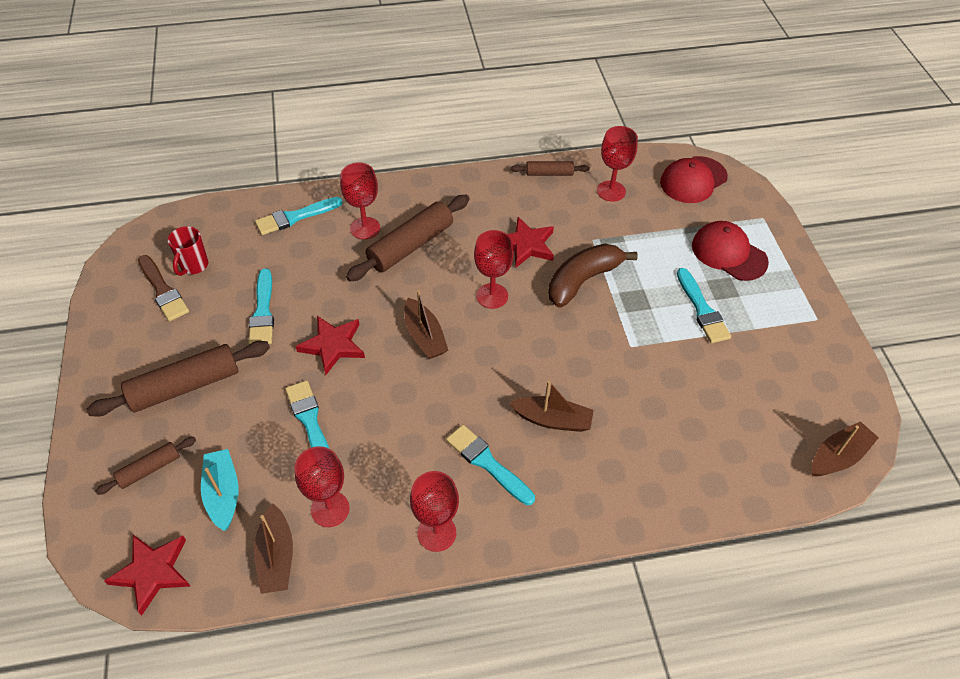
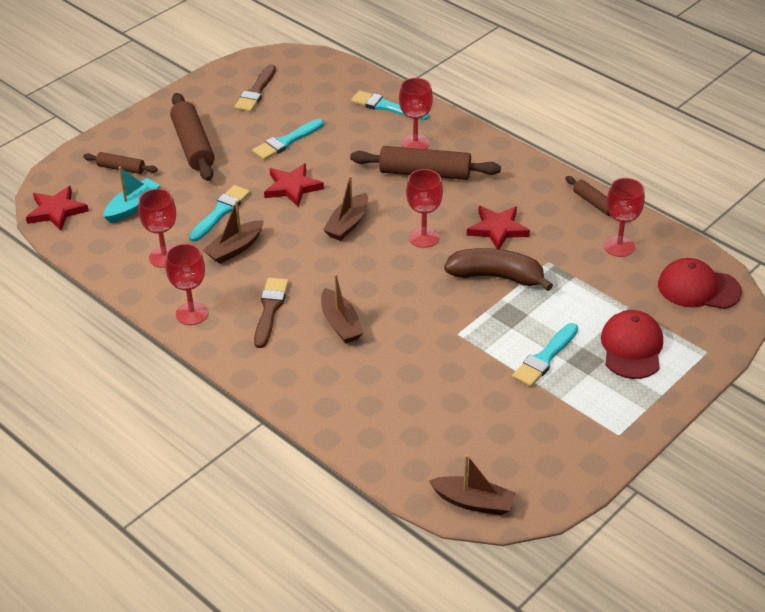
camera: 55 degrees right, 10 degrees down
(185, 386) = (193, 145): brown rolling pin -> brown rolling pin turned 45 degrees clockwise
(194, 266) = (290, 91): red mug -> none
(276, 556) = (111, 253): brown boat -> brown boat (235, 248)
(487, 463) = (270, 310): turquoise brush -> brown brush

